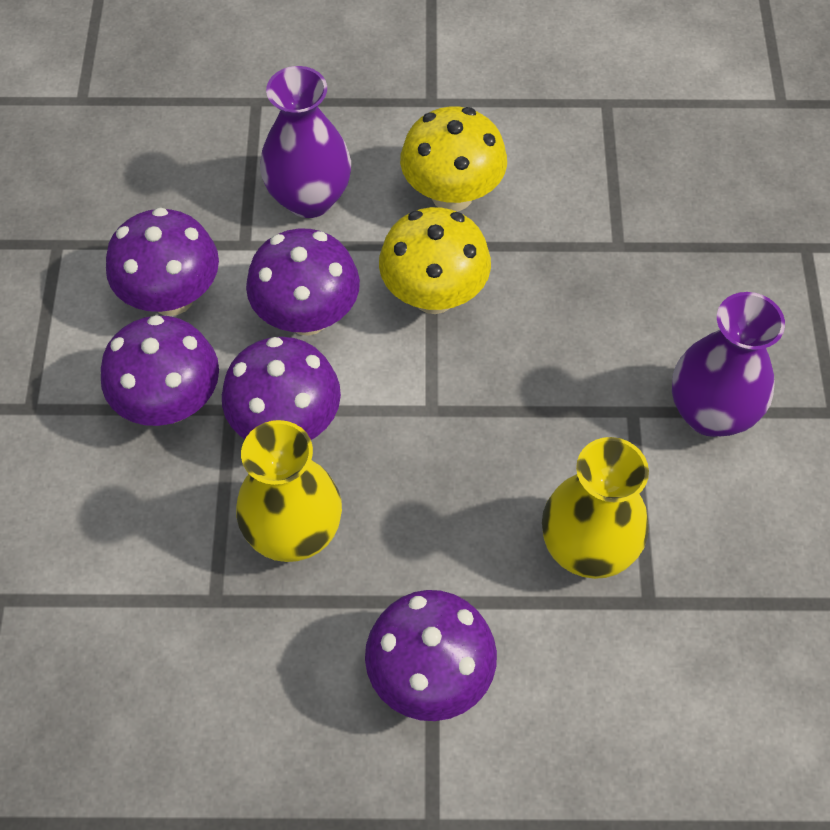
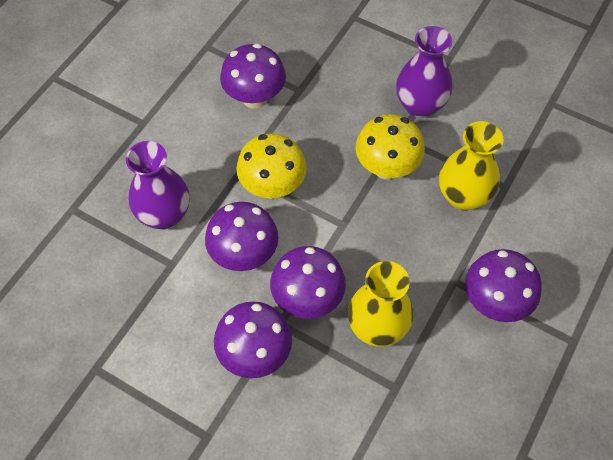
camera: 60 degrees left, 0 degrees up
(172, 297) = (182, 320): purple mushroom -> purple mushroom (255, 98)
(452, 195) = (214, 145): yellow mushroom -> yellow mushroom (386, 168)

